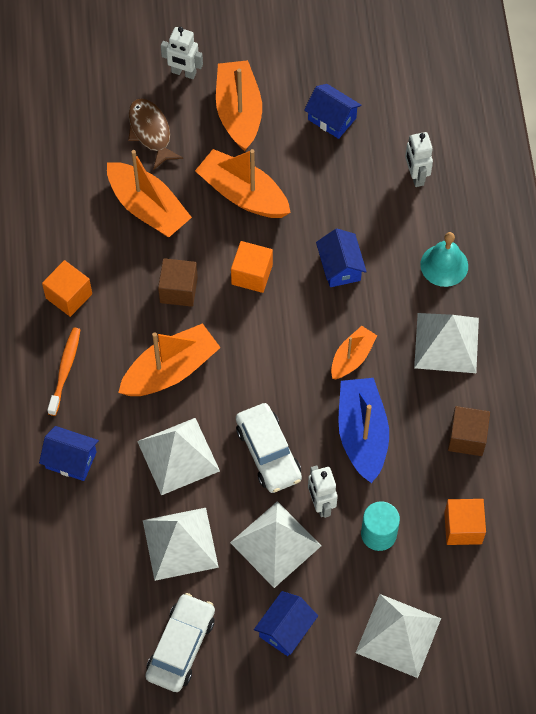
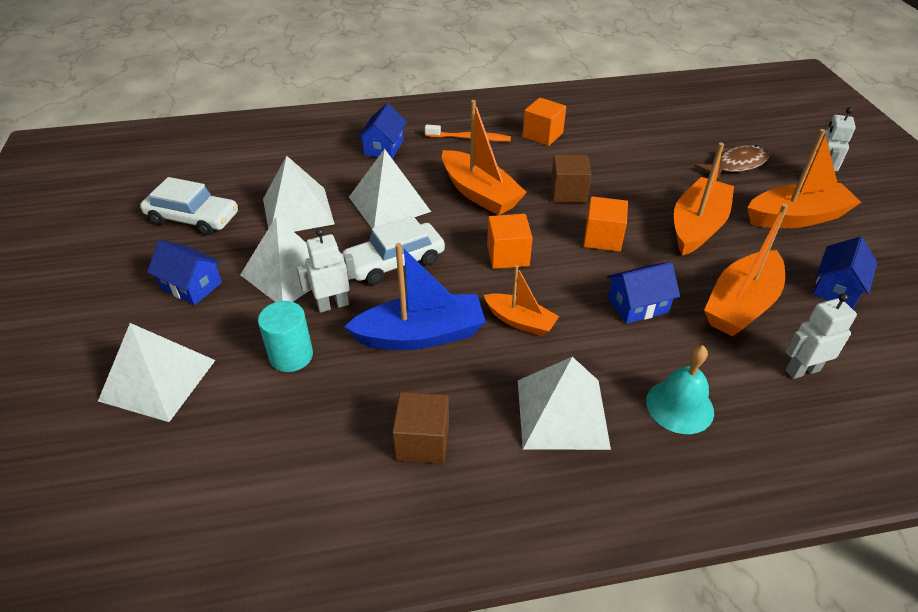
camera: 85 degrees right, 20 degrees down
(148, 208) = (651, 169): orange boat -> orange boat (741, 305)
(463, 528) = (290, 441): orange cube -> orange cube (508, 255)

